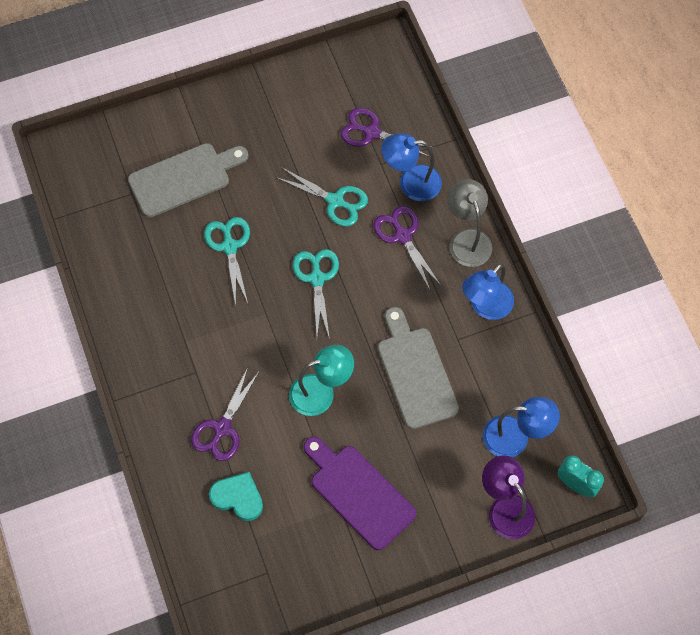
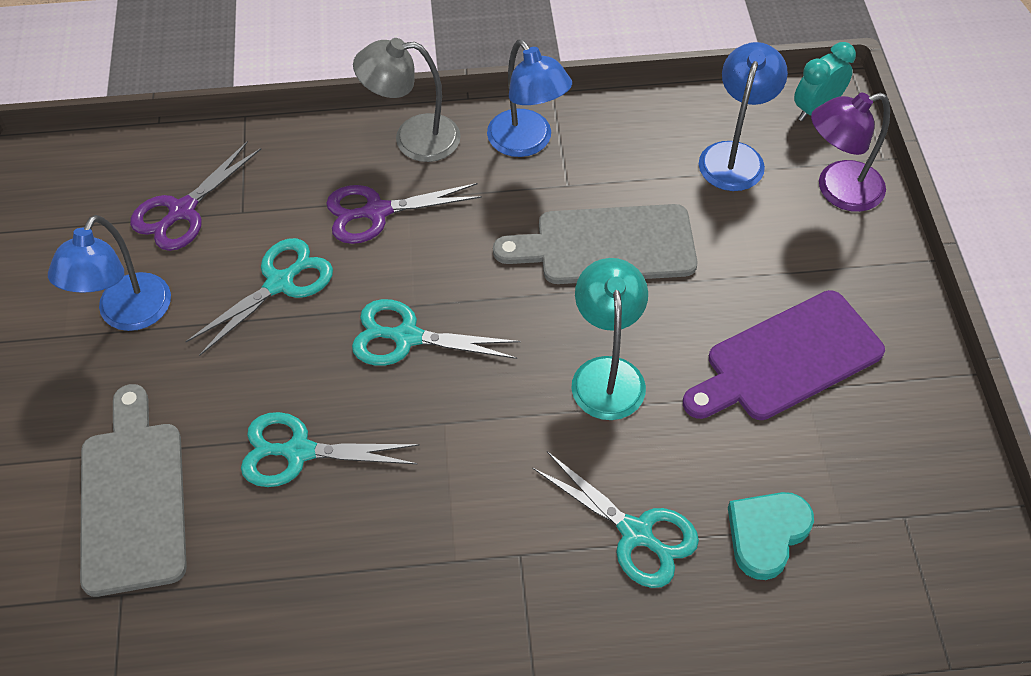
camera: 75 degrees left, 10 degrees down
(222, 428) = (636, 533): purple scissors -> turquoise scissors
(411, 182) = (292, 182): blue lamp -> blue lamp (128, 315)

